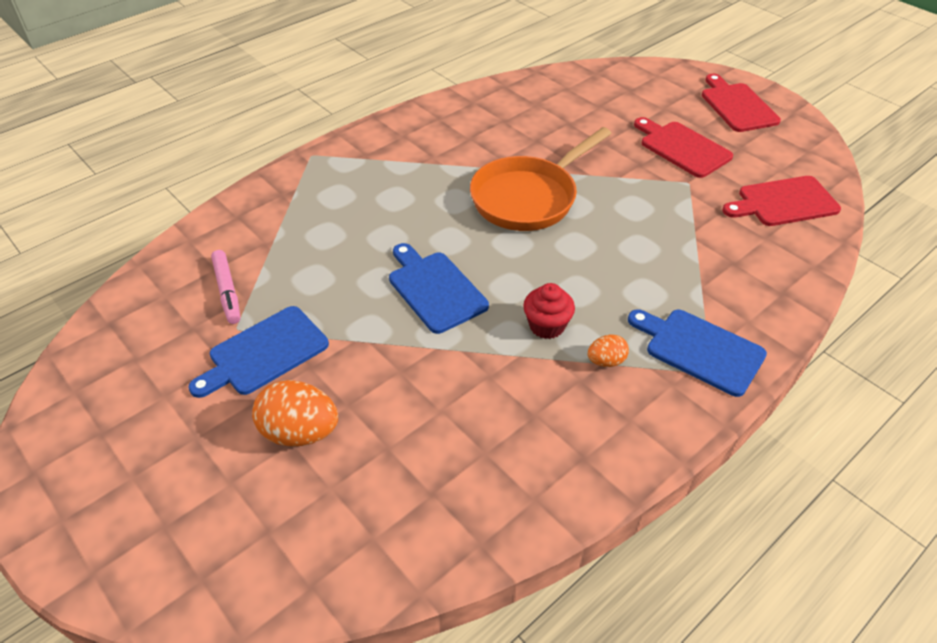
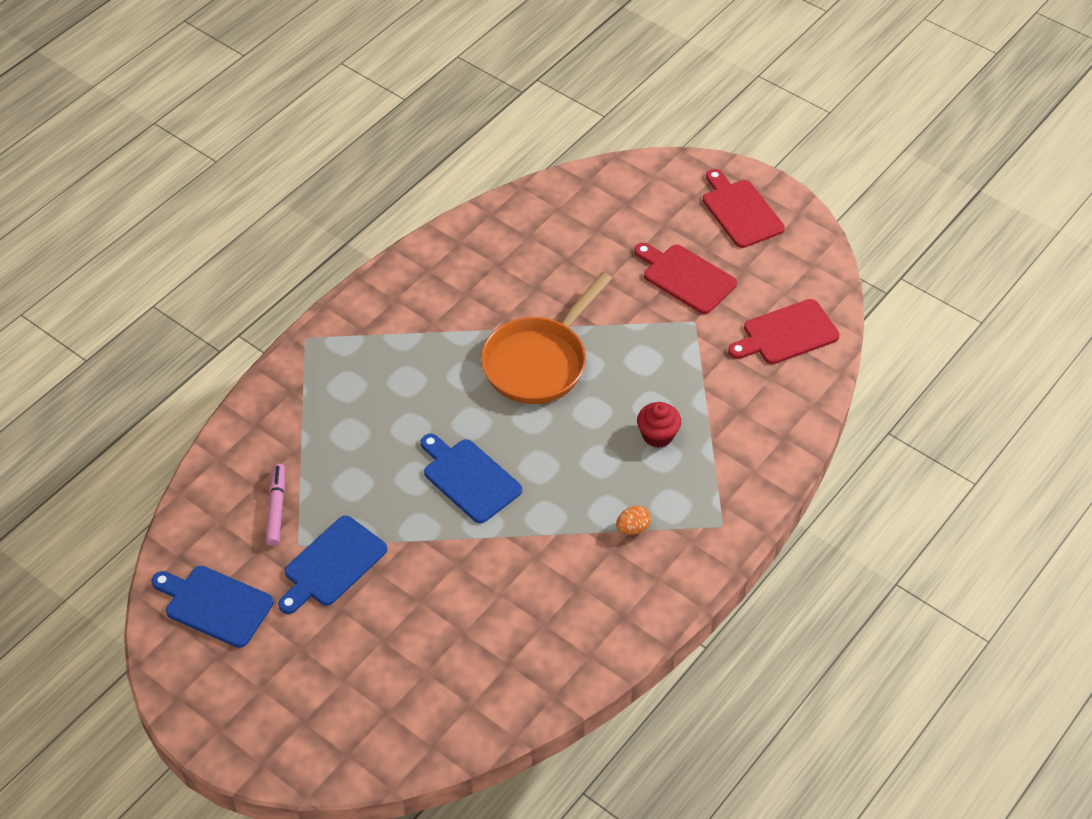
camera: 10 degrees left, 5 degrees up
(227, 291) = (276, 508): pink marker -> pink marker turned 150 degrees counterclockwise
(300, 432) = (386, 630): orange egg -> none
(547, 326) = (577, 501): red cupcake -> red cupcake (657, 435)
(699, 349) = (712, 505): blue cutting board -> blue cutting board (215, 605)

